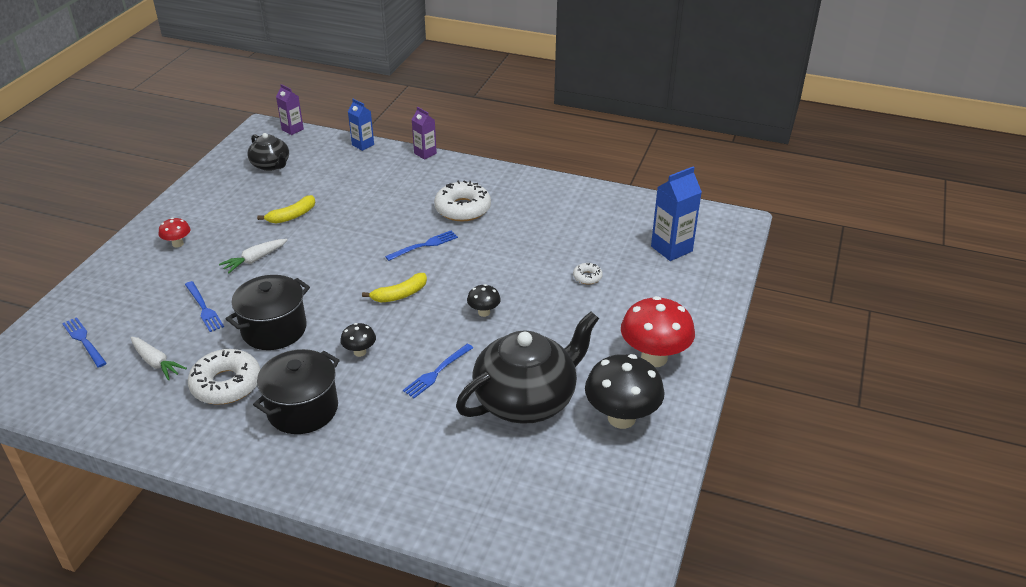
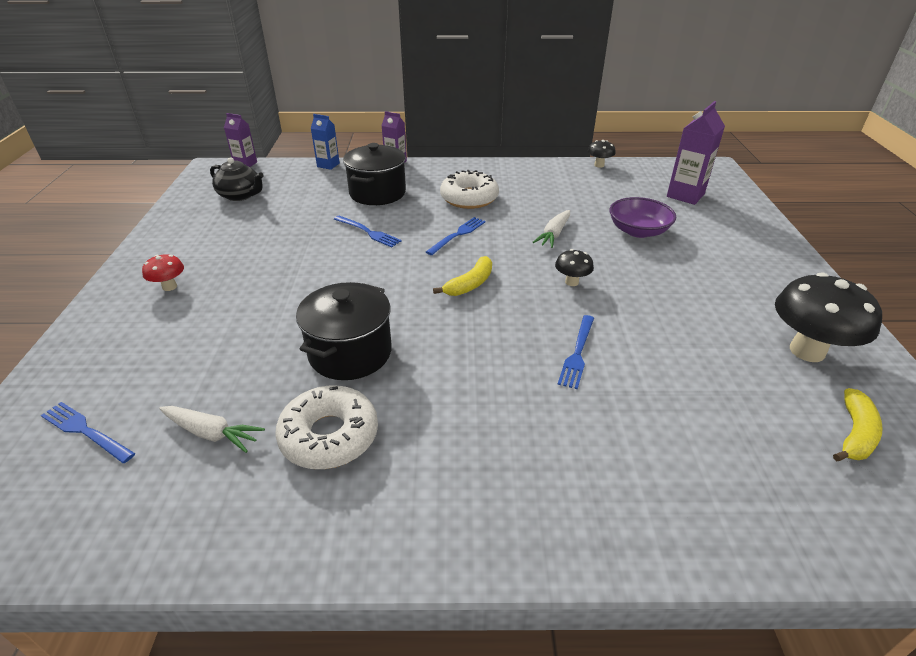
camera: 20 degrees left, 0 degrees up
(204, 308) = (244, 349): blue fork -> blue fork (369, 232)
(254, 260) = (277, 284): white carrot -> white carrot (553, 234)
(292, 216) = (294, 235): yellow banana -> yellow banana (854, 434)
(302, 409) = (454, 440): black pot -> black pot (377, 193)
(360, 352) = (472, 353): black mushroom -> black mushroom (599, 165)
(526, 399) = (697, 357): black teapot -> none
(587, 277) = (638, 231): white donut -> purple bowl
(654, 358) = (771, 286): red mushroom -> none
(671, 249) = (685, 195): blue carton -> purple carton

